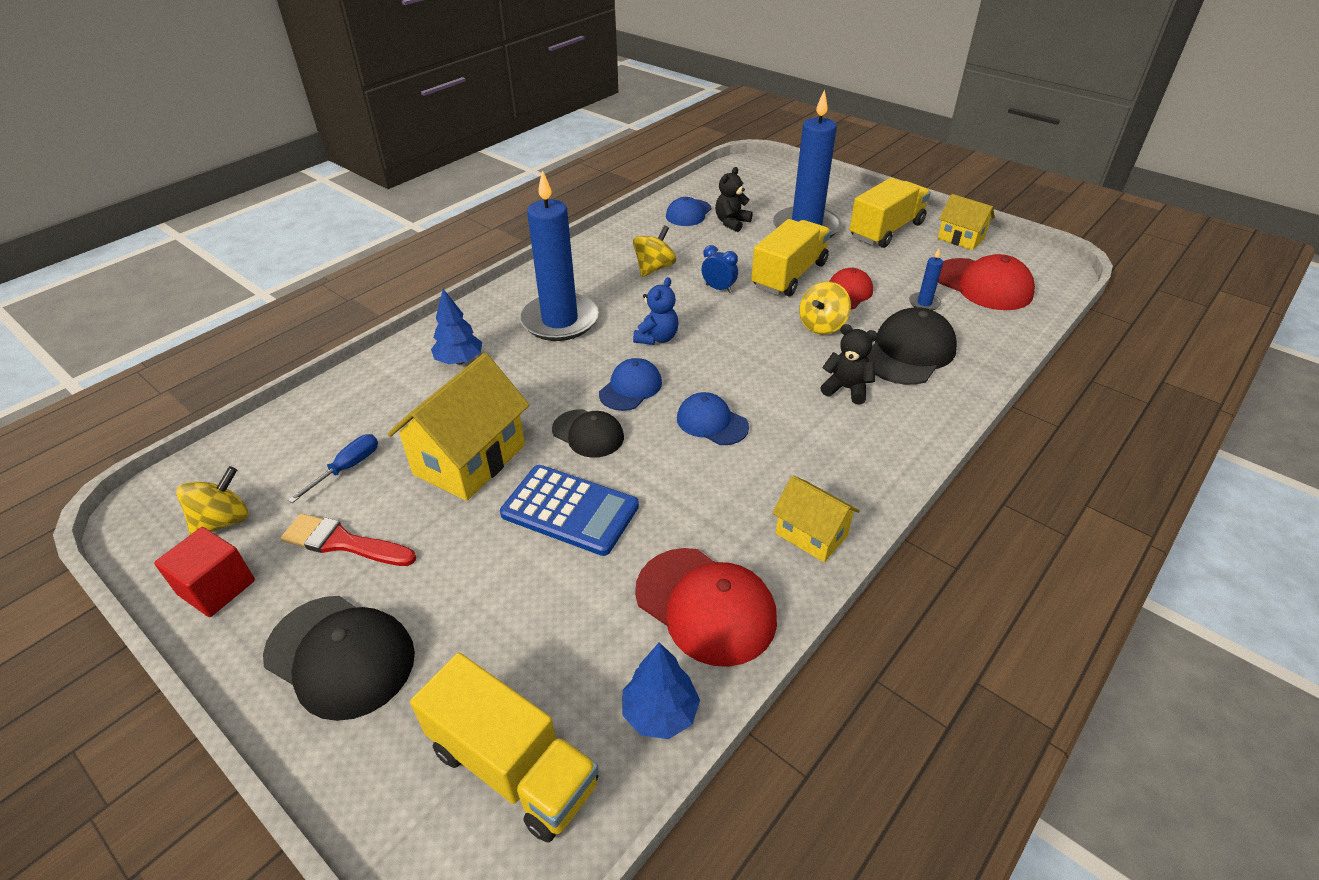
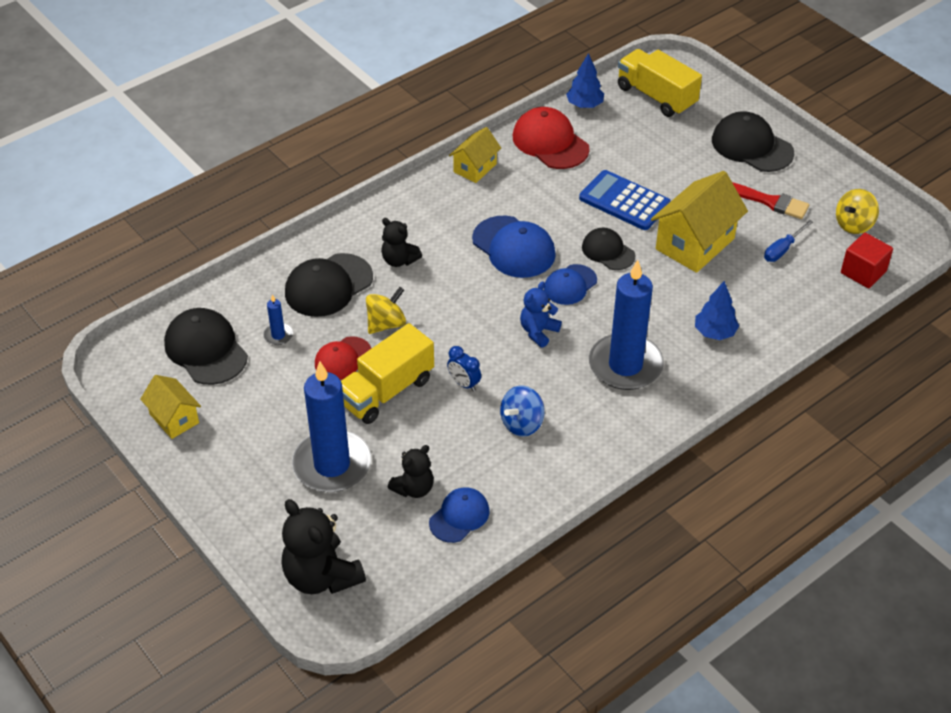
camera: 170 degrees left, 5 degrees up
(217, 587) = (837, 187): red cube -> red cube (863, 272)
(654, 268) = (522, 423): yellow spinning top -> blue spinning top
(712, 422) = (514, 247): blue cap -> blue cap, size x1.59
(775, 179) = (321, 576): none -> black teddy bear
(811, 534) = (475, 168): yellow house -> yellow house turned 75 degrees clockwise
(886, 230) = (245, 445): yellow truck -> none
(983, 285) = (206, 349): red cap -> black cap

